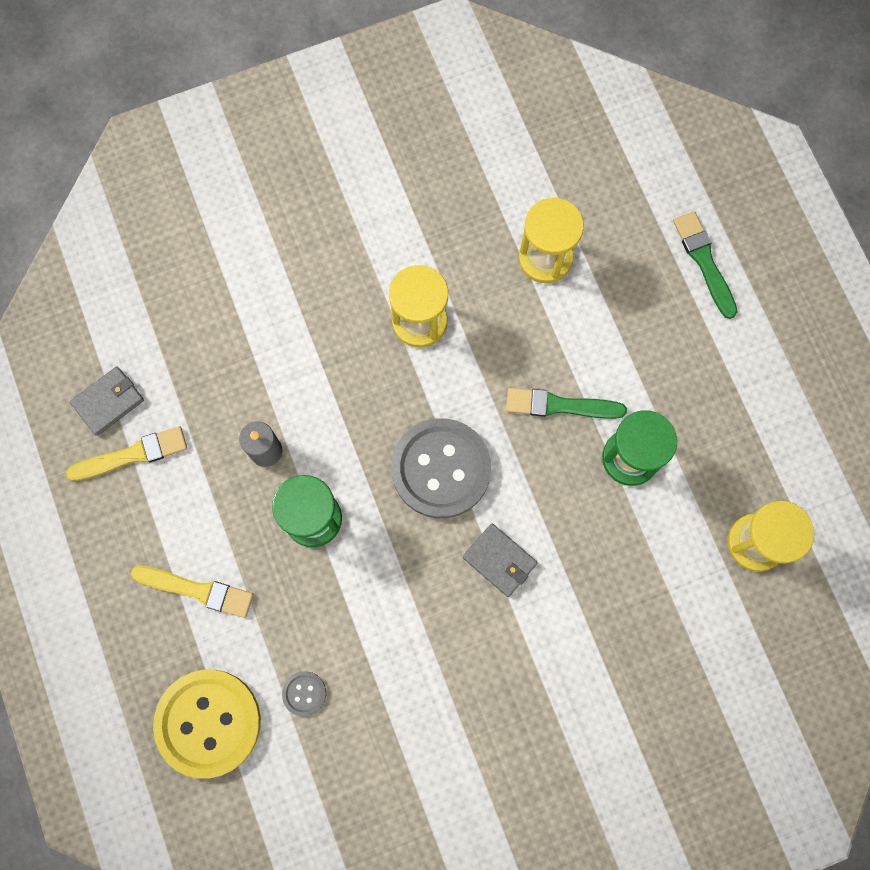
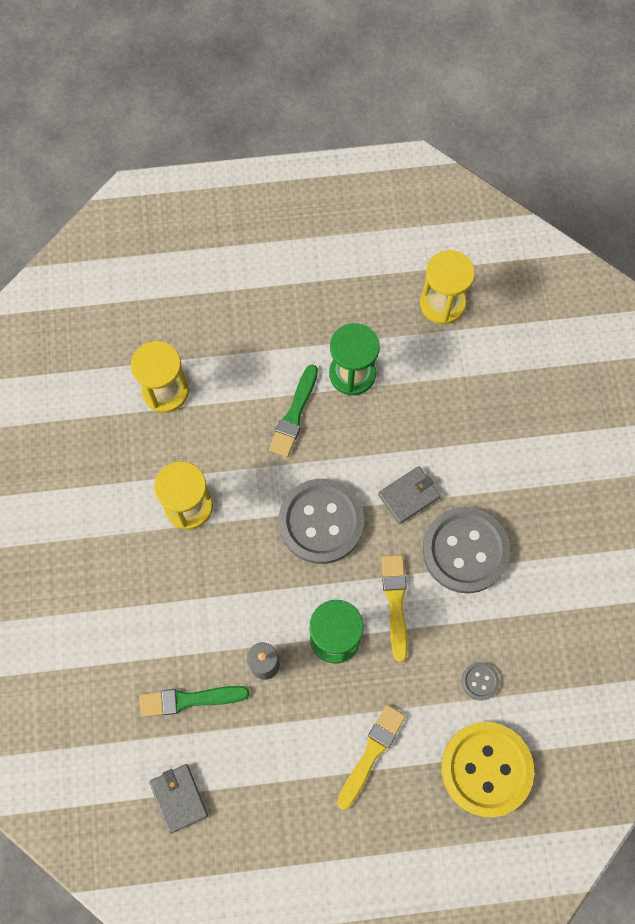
camera: 75 degrees left, 5 degrees down
(132, 455) = (234, 786): yellow brush -> yellow brush (395, 602)
(451, 642) = (465, 551): none -> grey button
(704, 261) = (208, 273): green brush -> green brush (189, 700)

